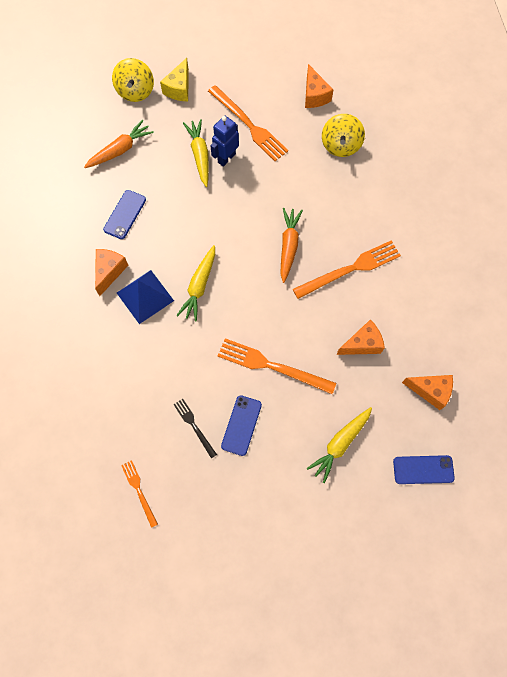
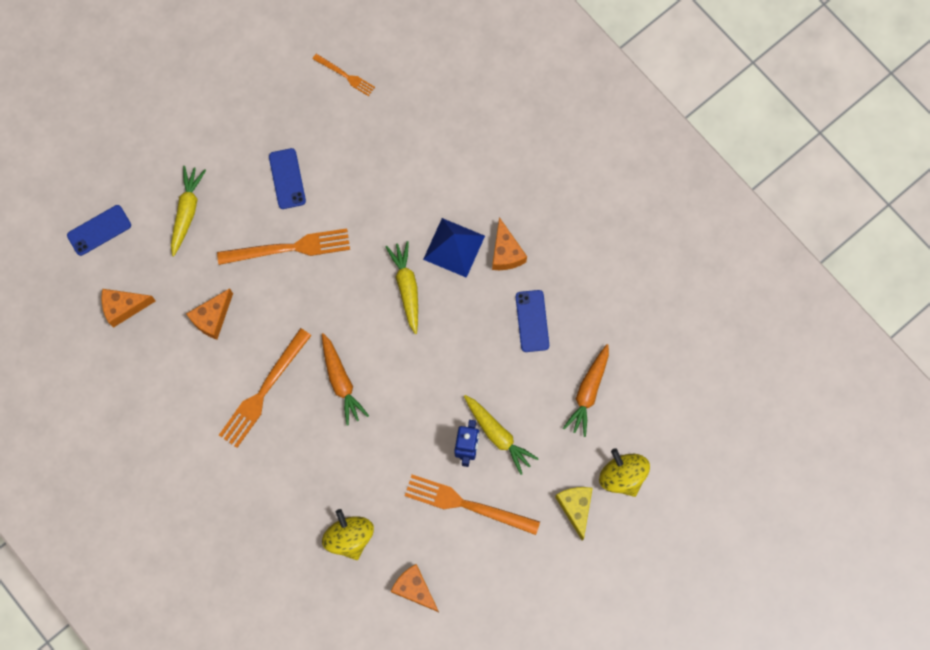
camera: 150 degrees right, 5 degrees up
(194, 426) = (330, 154): black fork -> none

